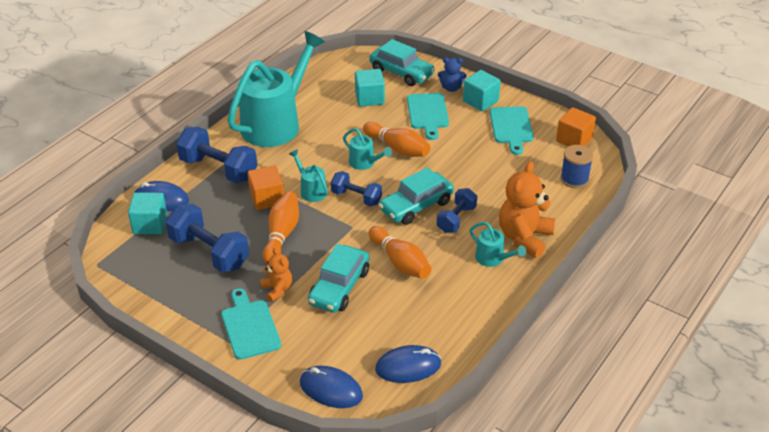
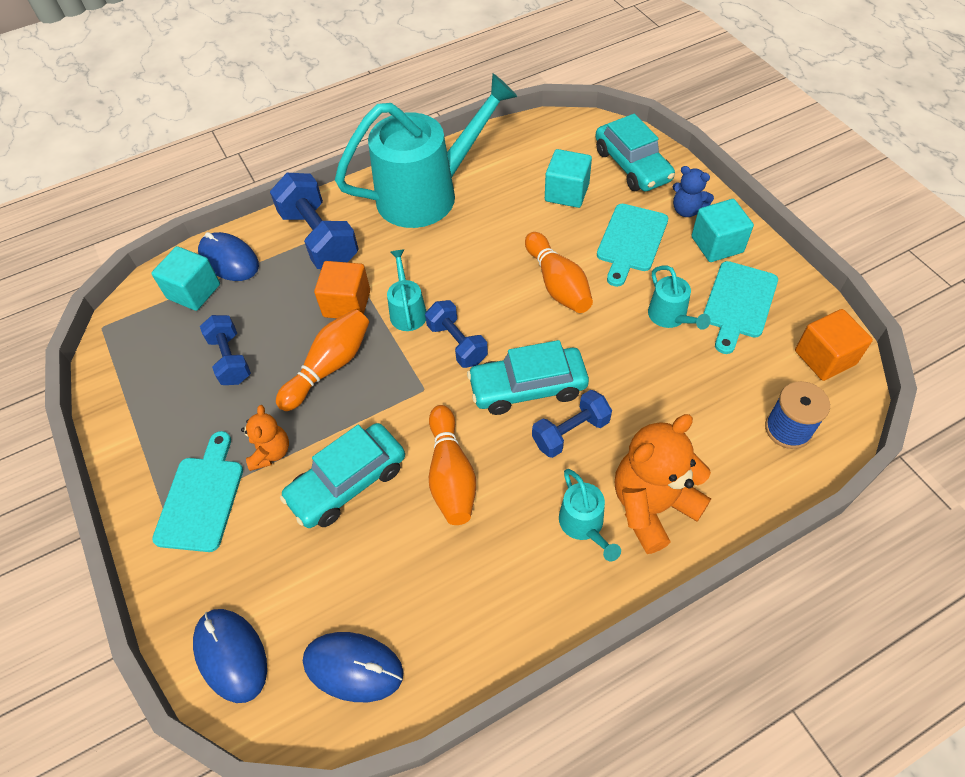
camera: 30 degrees right, 15 degrees up
(209, 252) = (230, 359): blue dumbbell -> blue dumbbell, size x0.61
(365, 163) = (501, 292): turquoise watering can -> turquoise watering can (670, 317)

